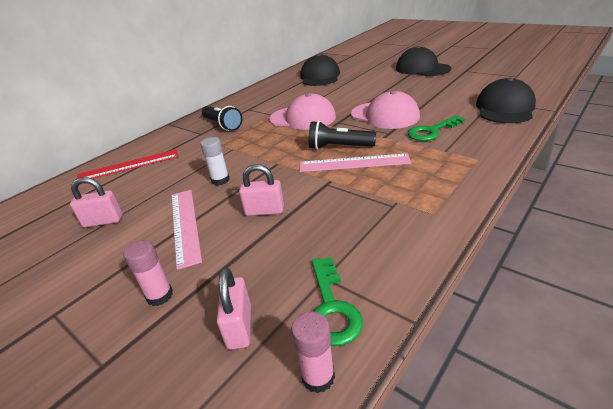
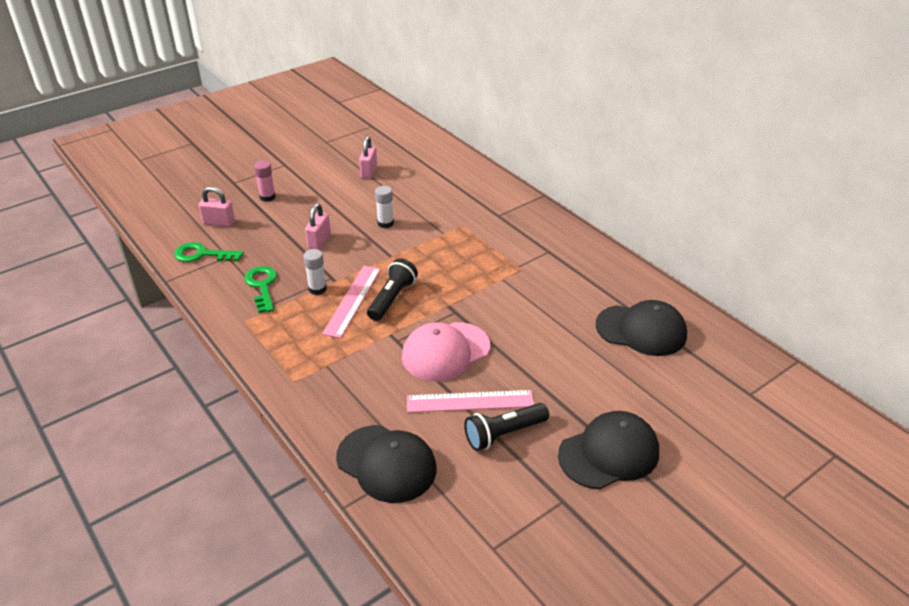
camera: 100 degrees right, 5 degrees up
(128, 166) = (454, 176): red ruler -> none
(185, 225) = (333, 205): pink ruler -> pink ruler (470, 401)
(222, 125) = (511, 230): black flashlight -> black flashlight (504, 434)
(303, 118) = (487, 287): pink cap -> none
(318, 377) = (167, 243): pink glue stick -> none
(349, 186) = (317, 289): none -> white glue stick
(431, 131) = (375, 373): green key -> green key (262, 286)

